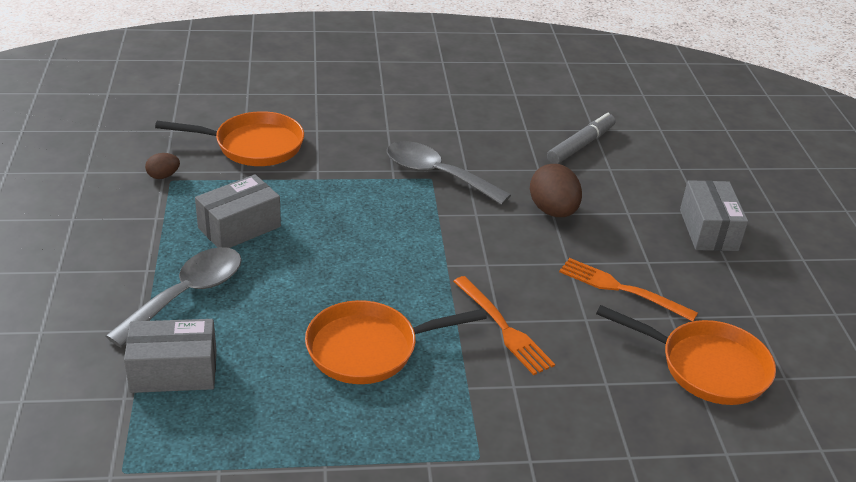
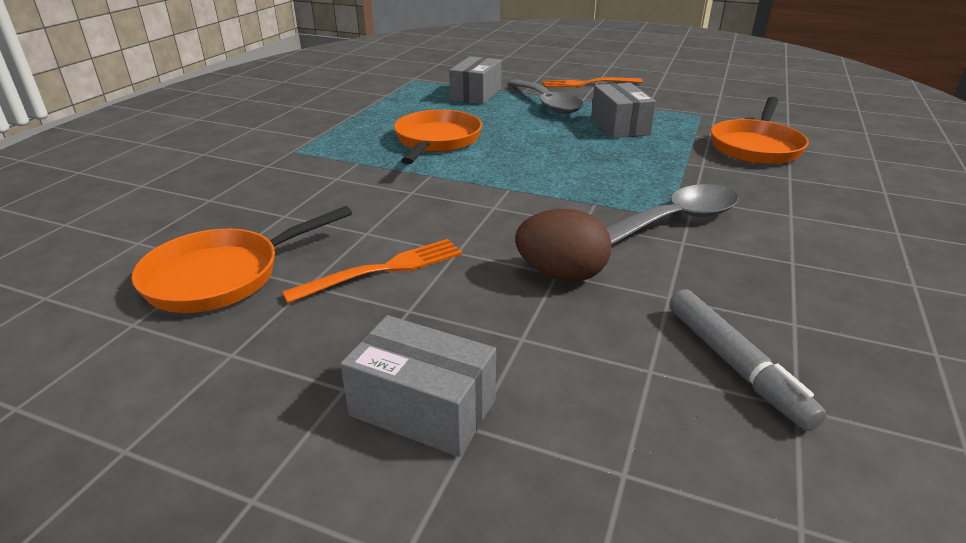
camera: 120 degrees right, 5 degrees down
(163, 176) = (707, 113): brown egg -> none
(504, 328) = (400, 191): orange fork -> orange fork (587, 83)

